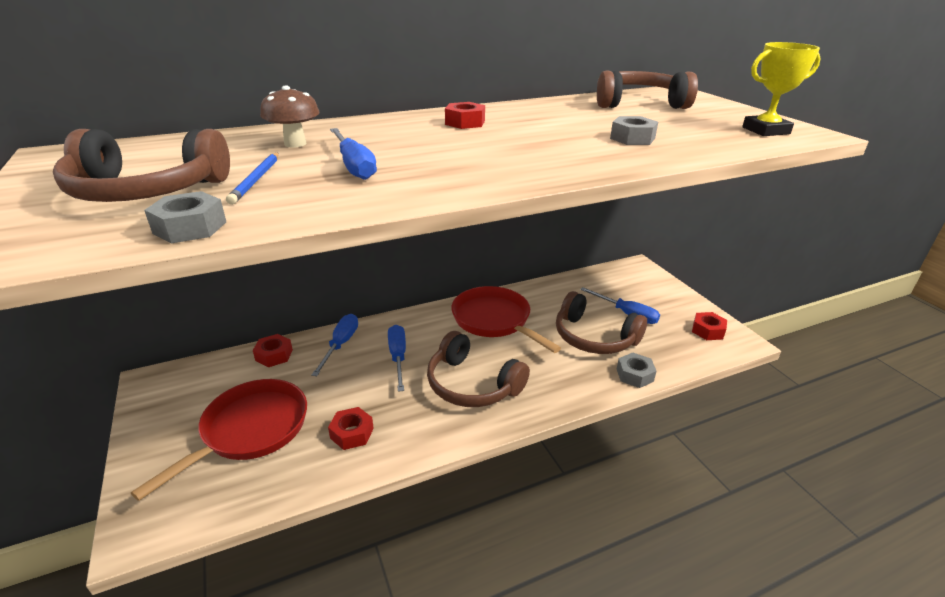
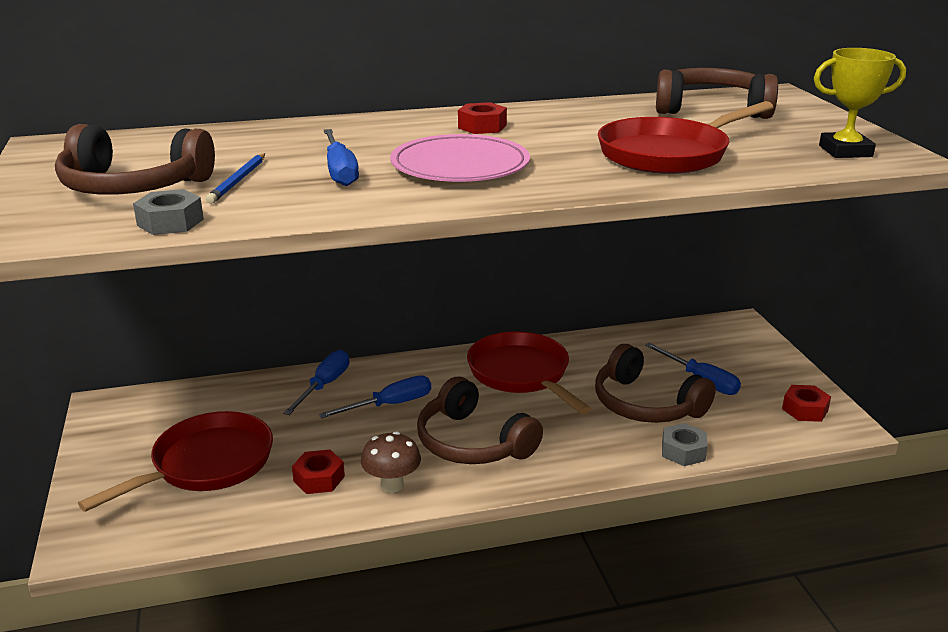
camera: 10 degrees right, 5 degrees down
(274, 355) = (244, 390): red nut -> none
(295, 144) = (285, 144): brown mushroom -> brown mushroom (392, 485)
(398, 357) = (390, 405): blue screwdriver -> blue screwdriver turned 60 degrees clockwise
(462, 156) = (460, 165): none -> pink plate
(632, 138) = (669, 154): grey nut -> red pan

